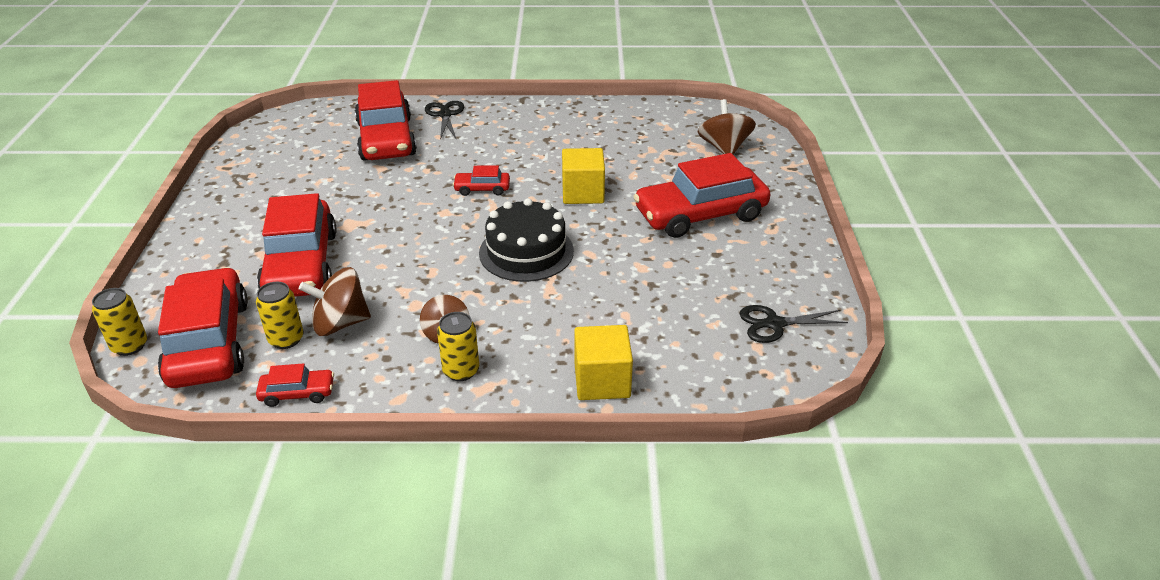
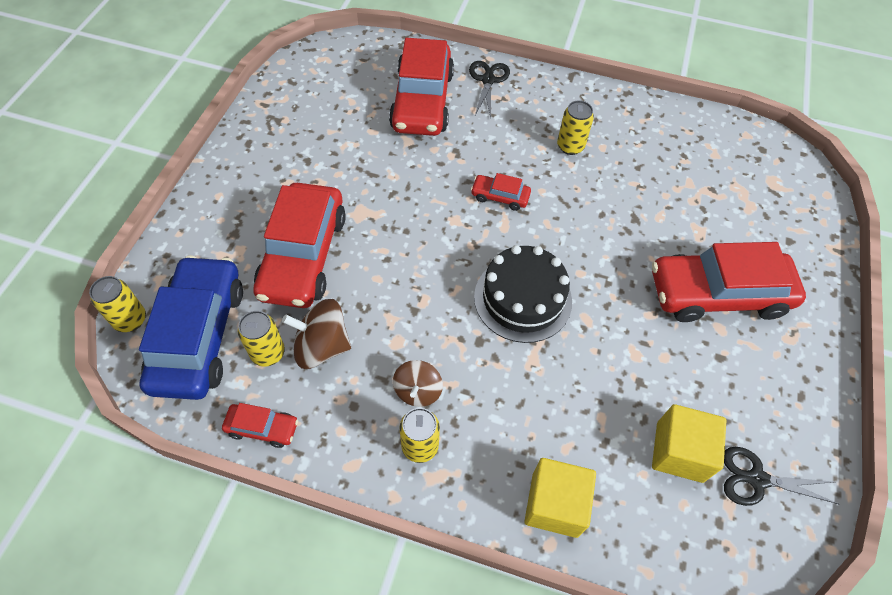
camera: 15 degrees right, 20 degrees up
(209, 342) = (199, 336): red car -> blue car
(536, 145) = (570, 146): none -> yellow can
(583, 193) = (601, 229): yellow cube -> yellow cube (679, 452)
(724, 148) = (769, 201): brown spinning top -> none

